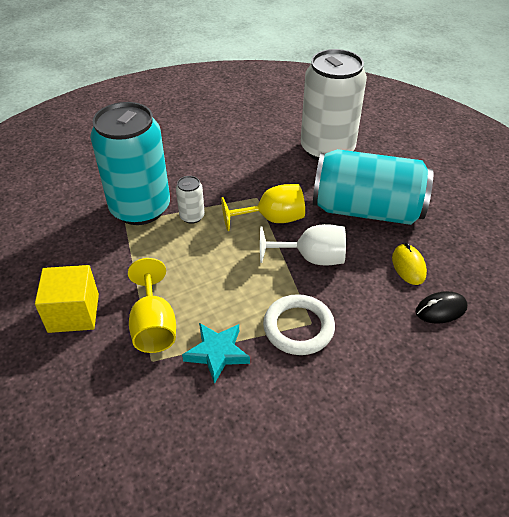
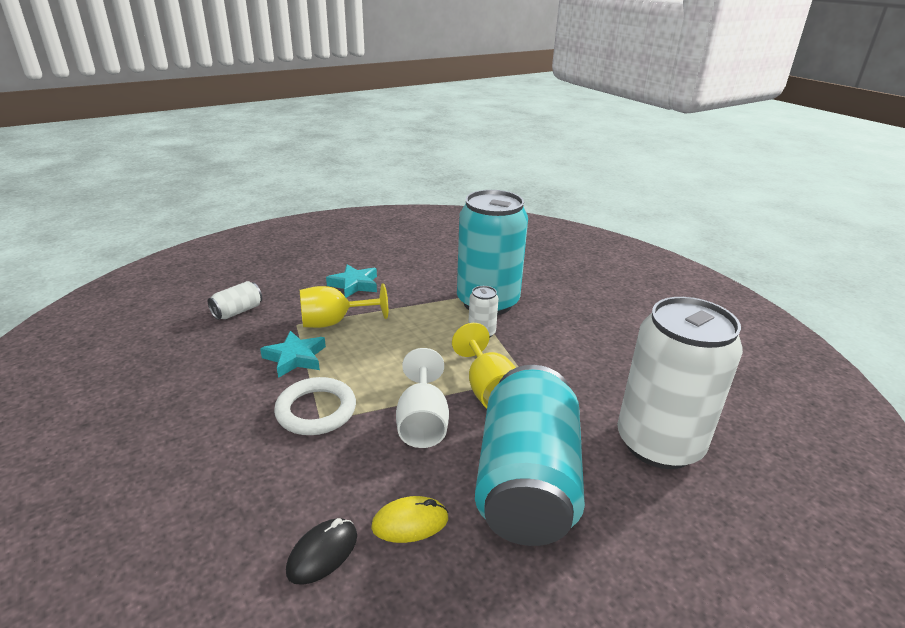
camera: 85 degrees right, 15 degrees down
(73, 313) = (354, 284): yellow cube -> turquoise star
(109, 428) = (237, 311): none -> white can
(441, 310) = (322, 553): black mouse -> black mouse turned 60 degrees clockwise

